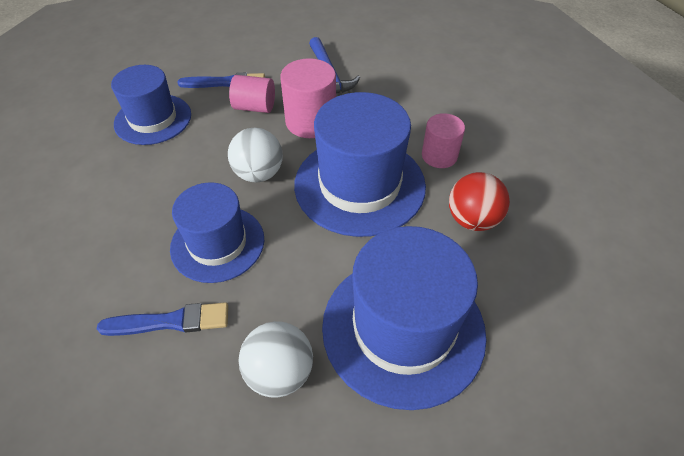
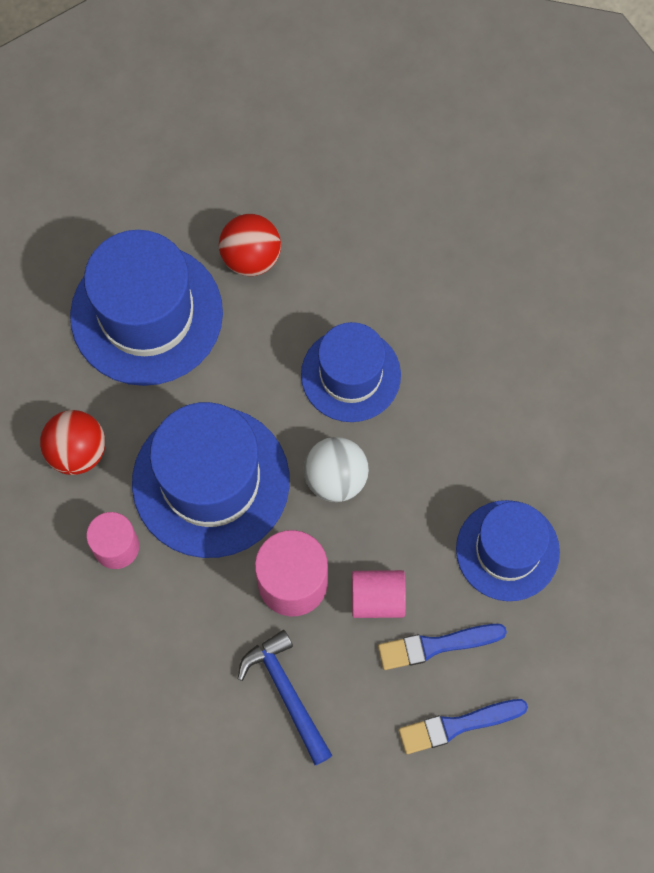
camera: 170 degrees right, 20 degrees up
(170, 321) = (364, 285): blue brush -> blue brush (458, 725)
(279, 372) = (251, 257): white ball -> red ball

